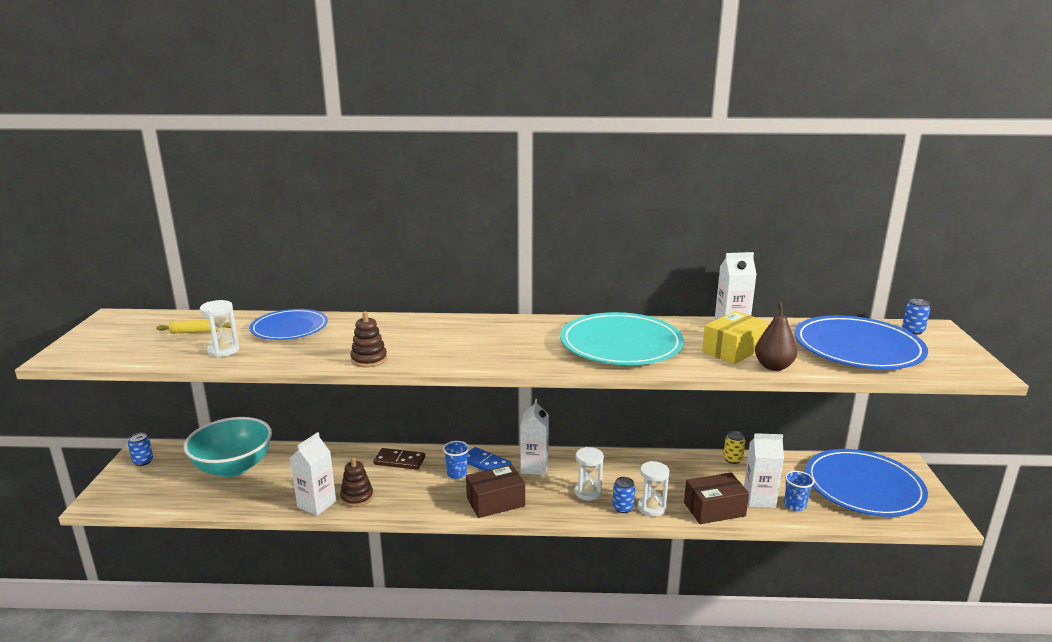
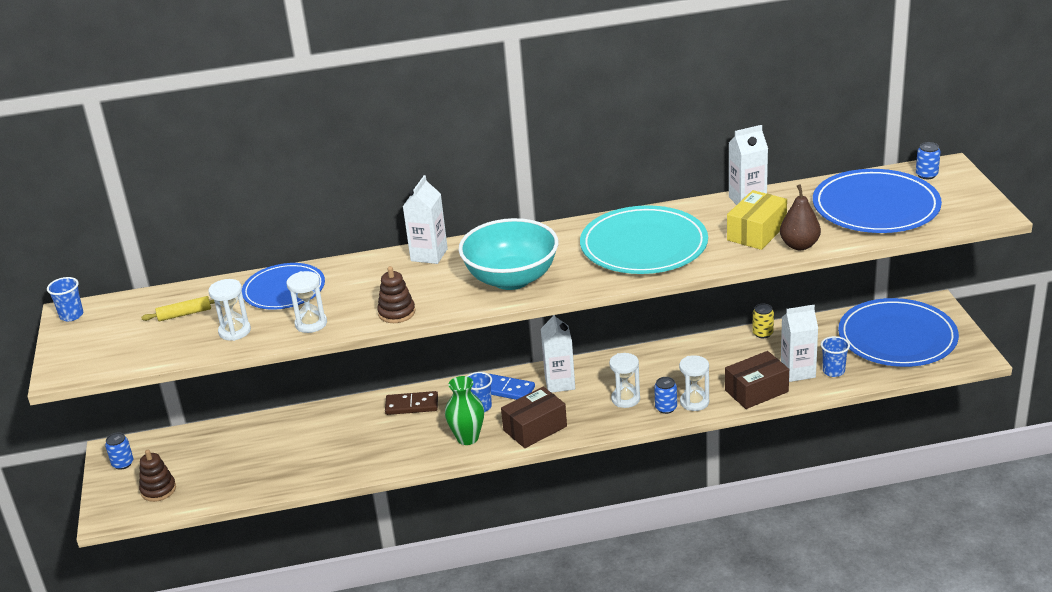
camera: 10 degrees left, 10 degrees up
(111, 319) = (71, 315): none -> blue cup
(233, 467) = (231, 449): turquoise bowl -> turquoise bowl (511, 279)
(290, 355) = (311, 324): none -> white hourglass
(316, 504) = (349, 469): white carton -> white carton (429, 255)
(357, 497) = (387, 453): brown stacking toy -> brown stacking toy (158, 490)
(432, 498) = (467, 438): none -> green vase

